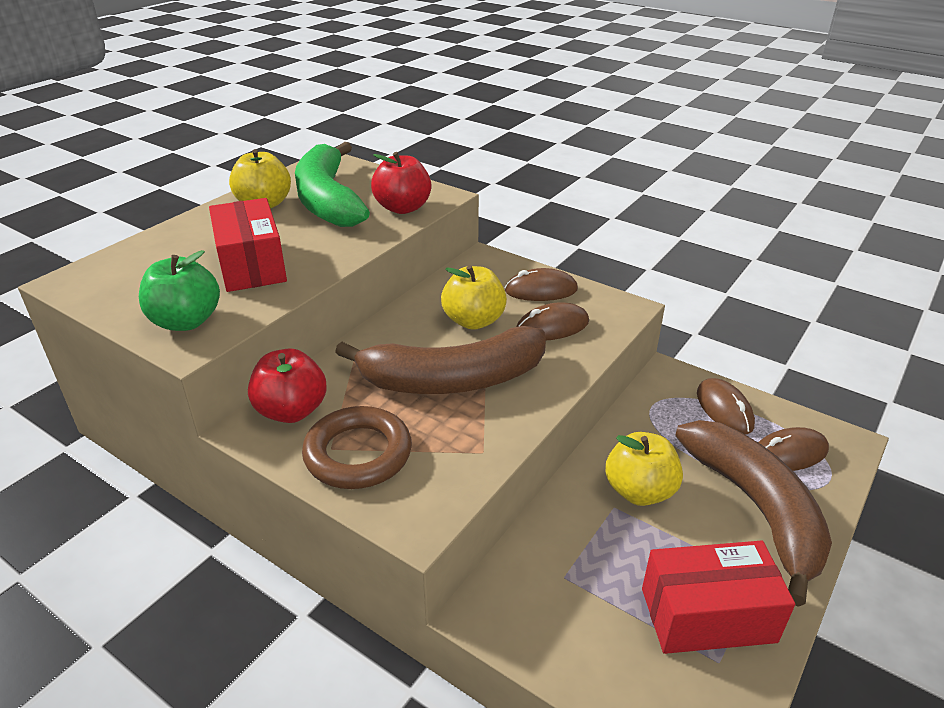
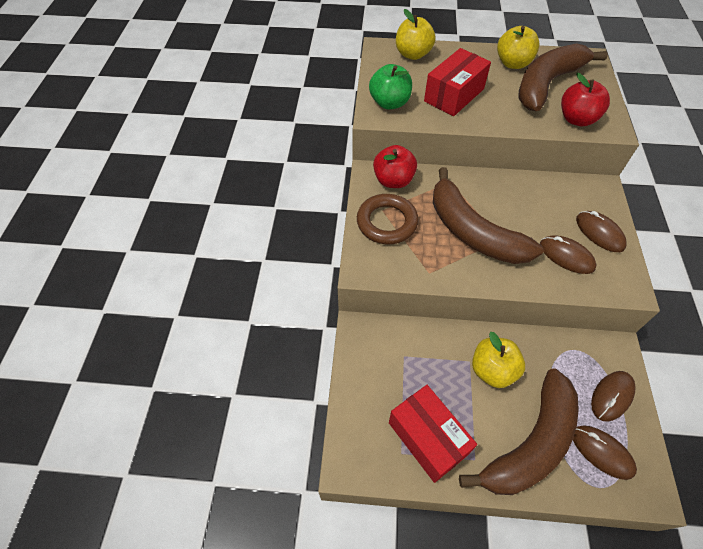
camera: 60 degrees right, 20 degrees up
(328, 200) = (547, 84): green banana -> brown banana
(473, 321) = (533, 215): yellow apple -> yellow apple (413, 54)

